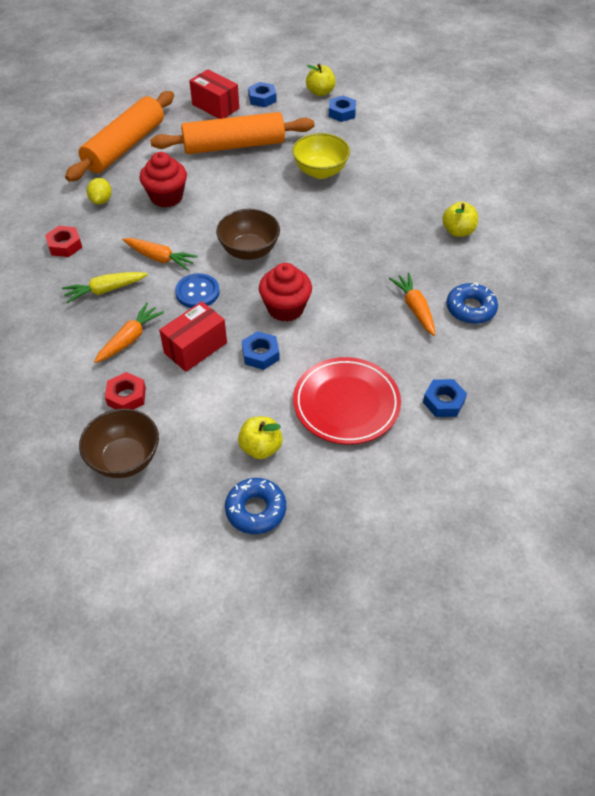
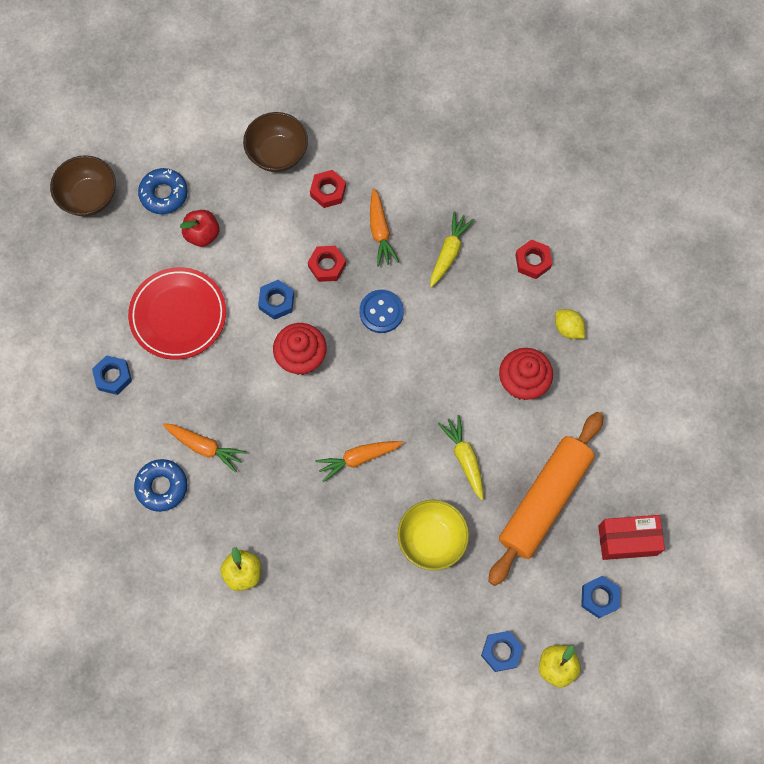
camera: 135 degrees right, 20 degrees up
(124, 146) = (634, 406): orange rolling pin -> none
(160, 258) = (447, 316): orange carrot -> orange carrot (358, 458)
(195, 348) = (327, 266): red box -> red nut
(249, 251) = (389, 388): brown bowl -> brown bowl (89, 197)
(251, 189) = (464, 458): none -> yellow carrot
(261, 448) = (202, 234): yellow apple -> red apple

